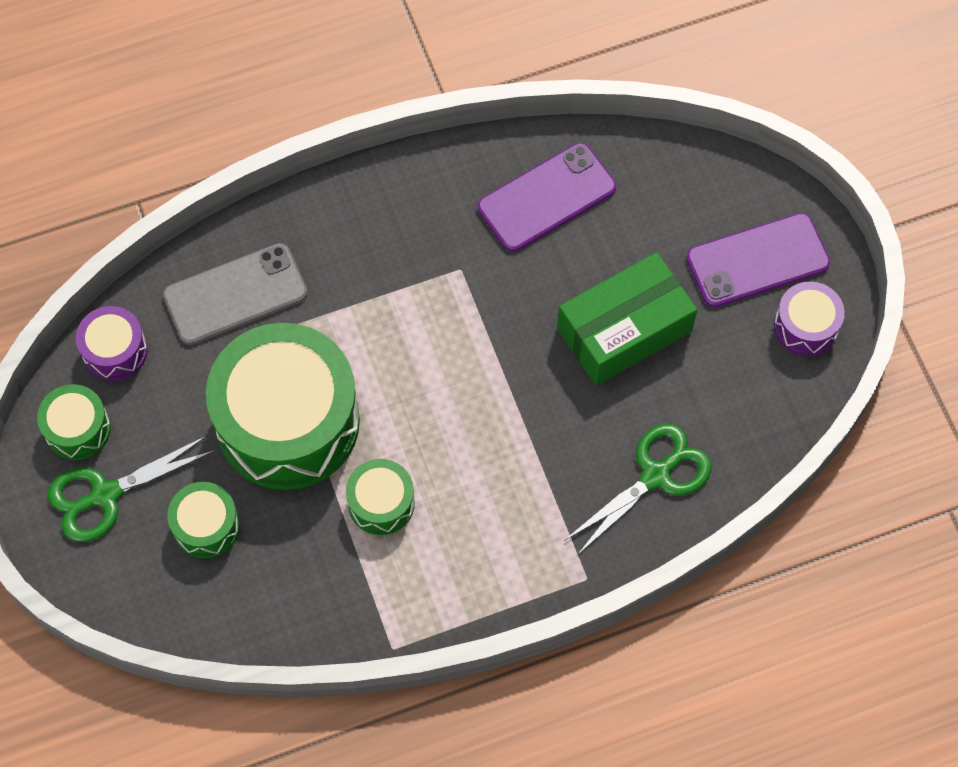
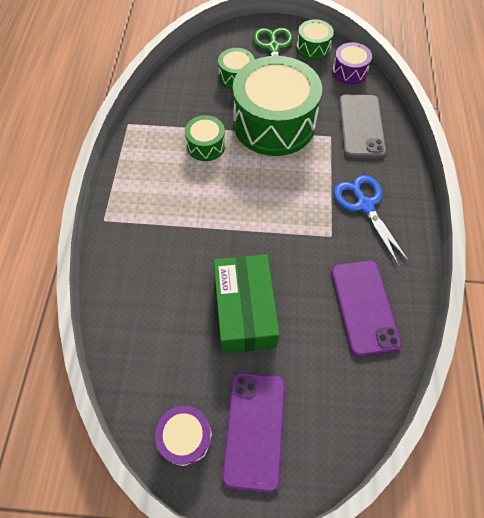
camera: 115 degrees right, 5 degrees down
(388, 244) = (365, 205): none -> blue scissors
(655, 475) = (139, 283): green scissors -> none

